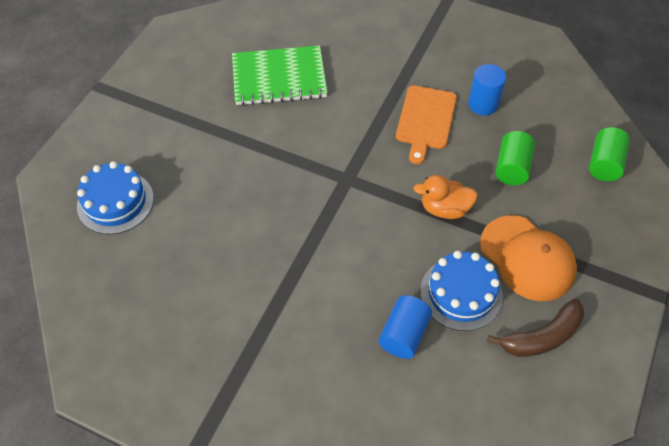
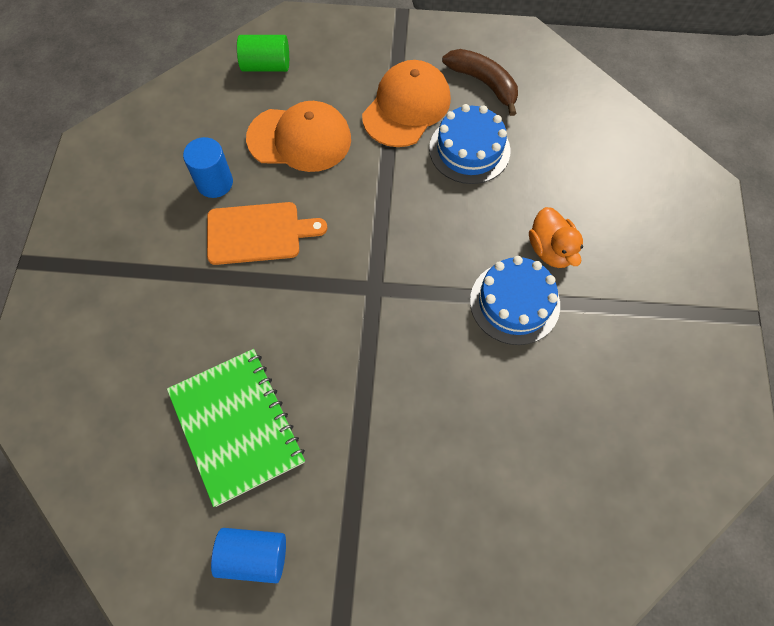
camera: 110 degrees left, 10 degrees up
(115, 202) = (518, 547): blue cake -> blue cake (514, 303)
(404, 334) = (534, 183): blue cylinder -> blue cylinder (253, 556)
(444, 209) = (377, 185): orange duck -> orange duck (551, 250)
(512, 168) = (299, 139): green cylinder -> orange cap

